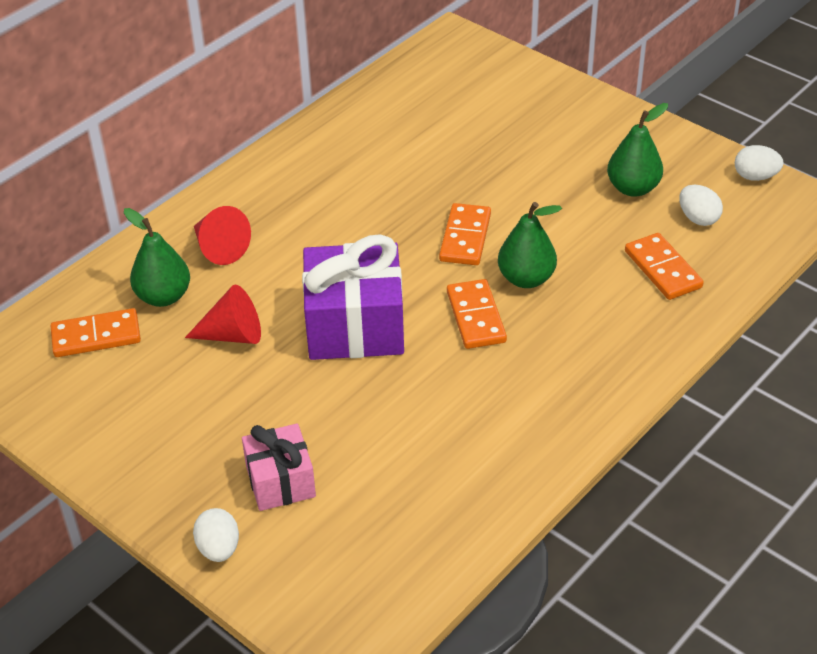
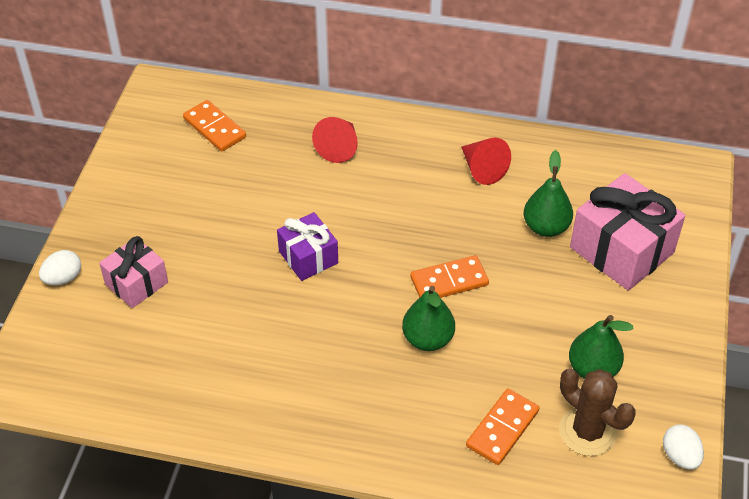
camera: 60 degrees right, 5 degrees up
(163, 296) = (272, 142): green pear -> green pear (546, 227)
(233, 335) = (258, 195): red cone -> red cone (482, 169)
(355, 326) = (308, 257): purple gift -> purple gift, size x0.59
(476, 317) = (363, 325): orange domino -> none
(511, 117) = (621, 250): none -> pink gift
(698, 218) = (587, 431): white egg -> brown cactus

